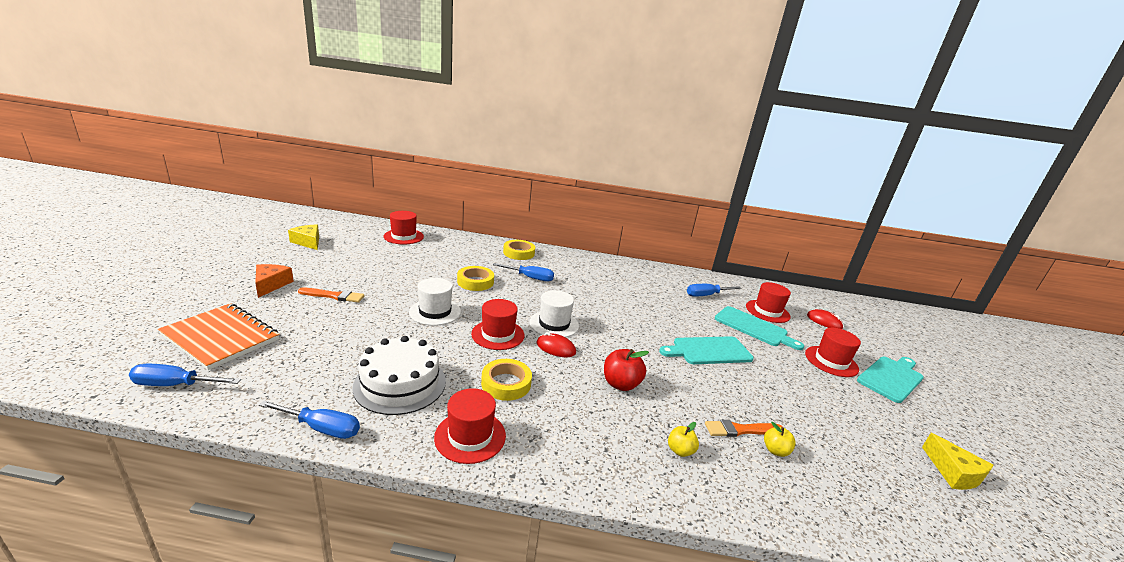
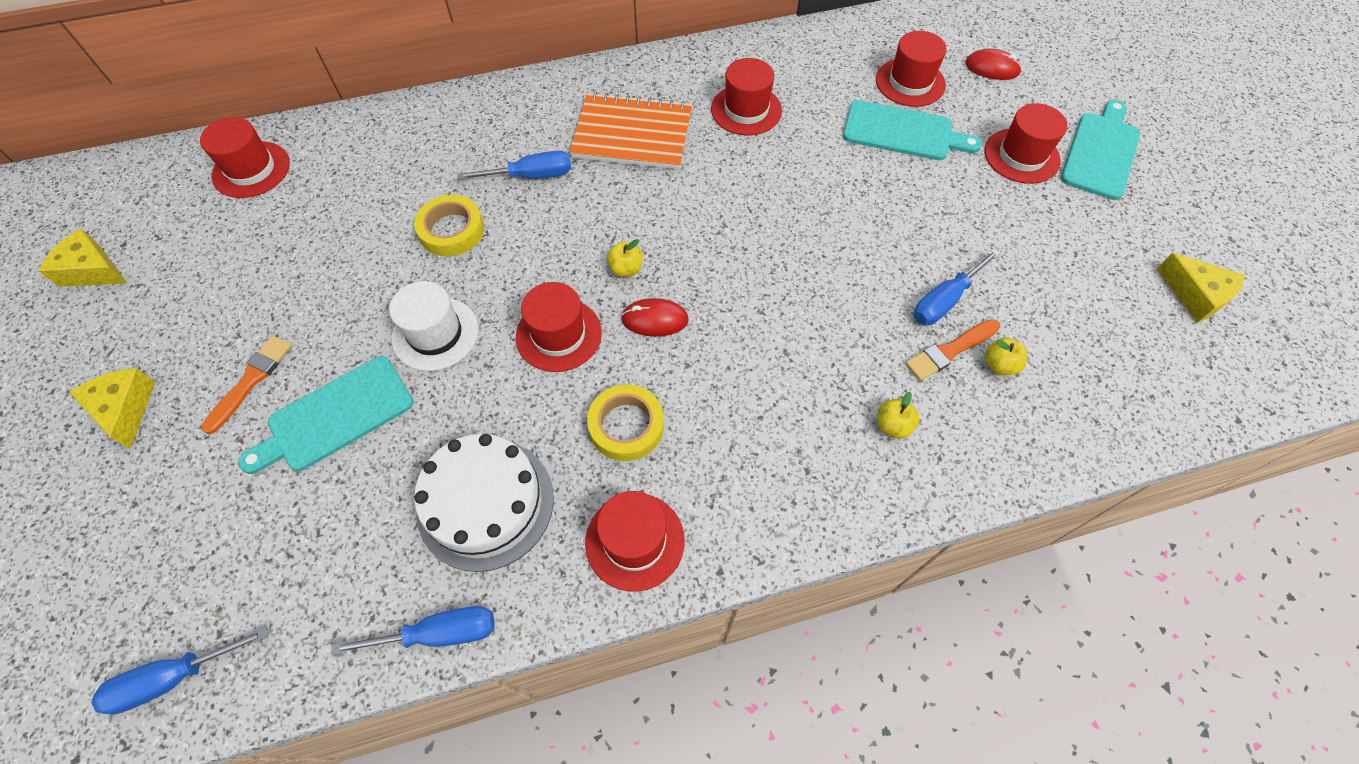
camera: 20 degrees left, 35 degrees up
(221, 337) = (153, 560): orange notebook -> orange notebook (632, 135)
(271, 285) = (125, 409): orange cheese -> yellow cheese
(334, 296) = (251, 380): orange brush -> orange brush turned 45 degrees counterclockwise
(519, 253) = (476, 118): yellow tape -> none
(554, 324) = (625, 269): white hat -> yellow apple
(621, 384) = (774, 346): red apple -> none
(662, 292) = (746, 110): none -> red hat
(706, 295) = (813, 85): blue screwdriver -> blue screwdriver (945, 300)
(708, 351) = (861, 217): turquoise cutting board -> turquoise cutting board (335, 416)

